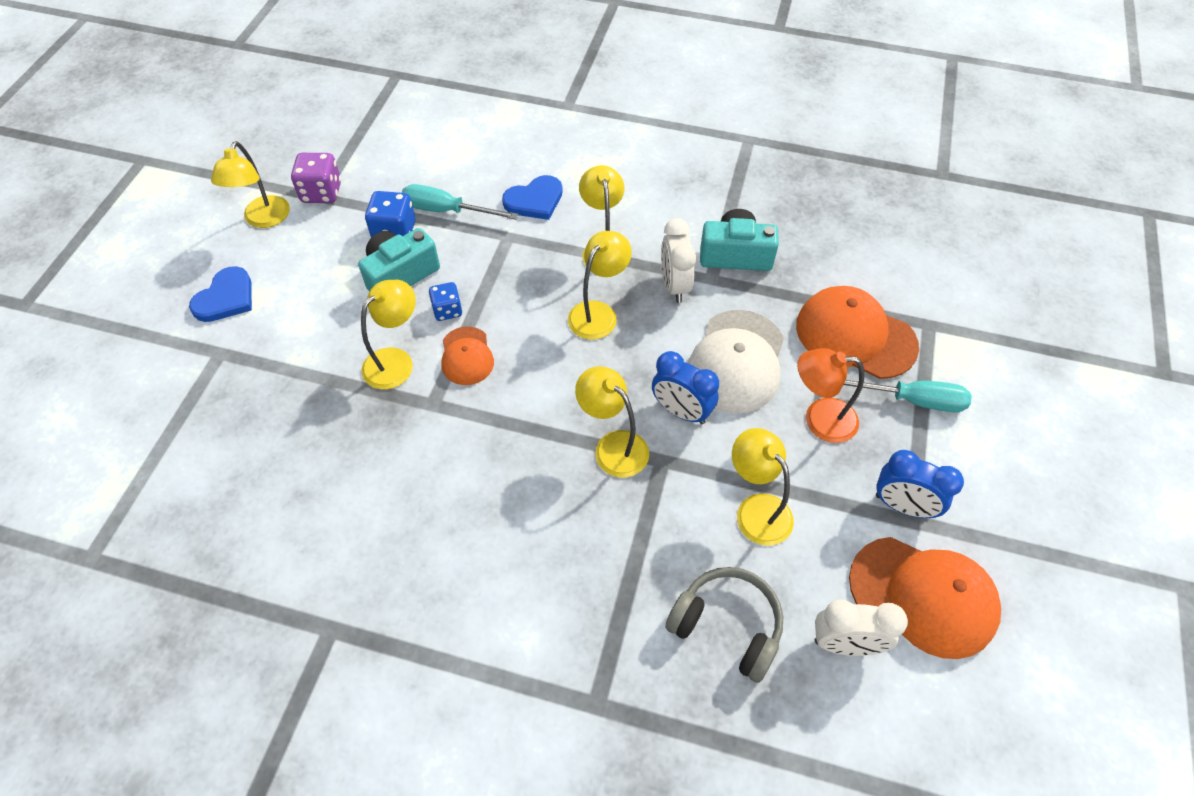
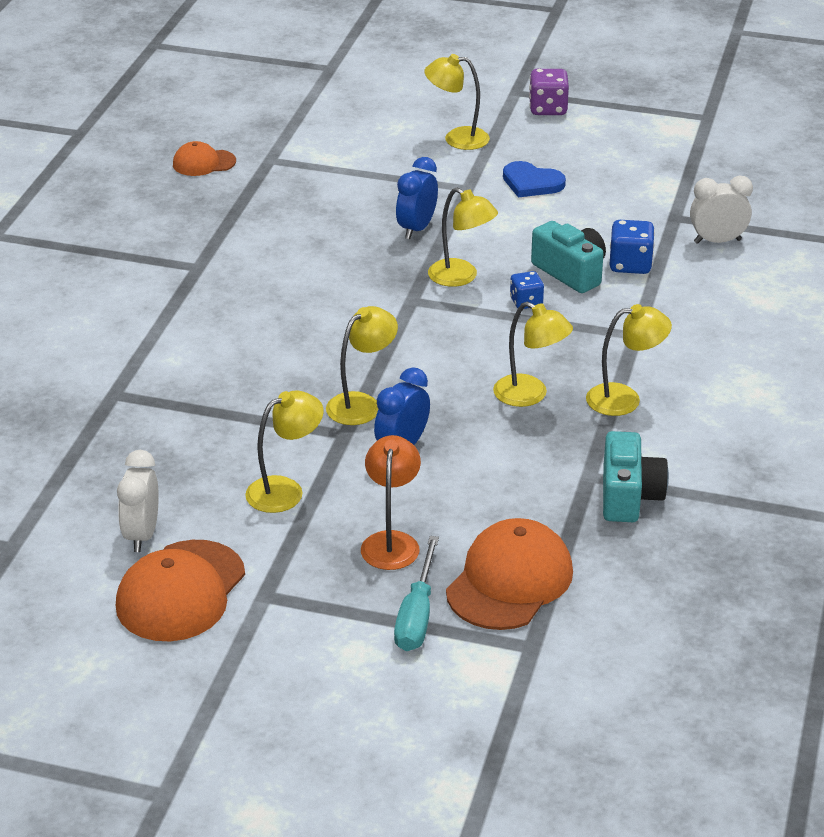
camera: 90 degrees right, 20 degrees down
(264, 219) = (636, 190): yellow lamp -> yellow lamp (457, 138)
(322, 192) = (680, 218): purple dice -> purple dice (548, 109)
(447, 210) = (667, 294): turquoise screwdriver -> none
(466, 356) = (468, 316): orange cap -> orange cap (204, 163)
(535, 200) = (694, 351): blue heart -> none
(674, 285) = (574, 448): white clock -> white clock (717, 241)
(727, 626) = (169, 466): grey headphones -> none
(736, 361) = (468, 488): white cap -> none
(902, 506) = (281, 590): blue clock -> blue clock (416, 229)

